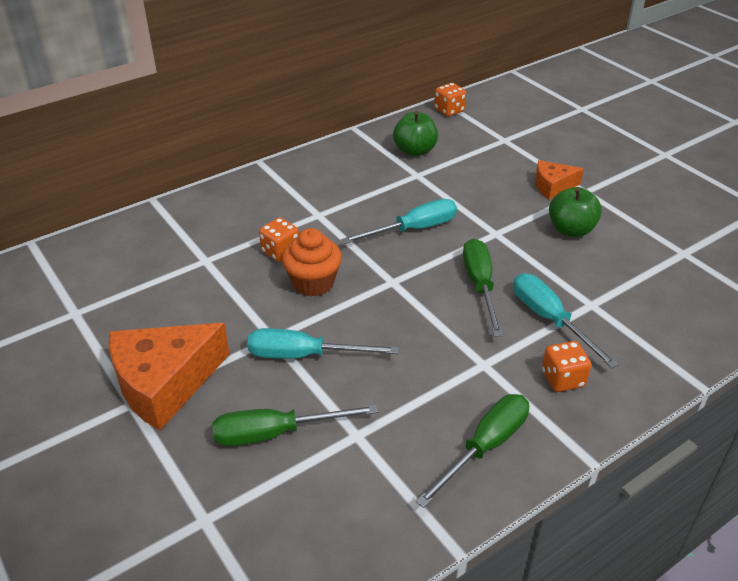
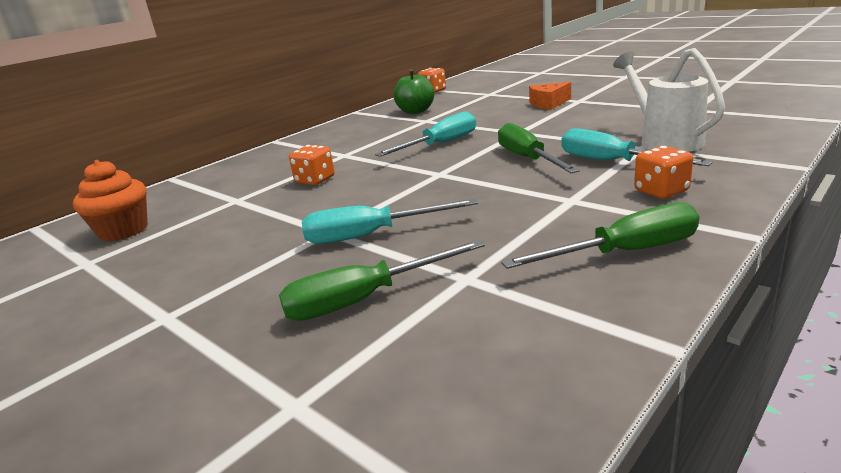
camera: 10 degrees left, 15 degrees down
(165, 383) = (207, 291): orange cheese -> none
(313, 283) = (358, 190): orange cupcake -> orange cupcake (123, 231)
(485, 447) = (624, 252): green screwdriver -> green screwdriver turned 45 degrees clockwise
(571, 230) = (584, 118): green apple -> none
(618, 299) = (664, 140): none -> white watering can

